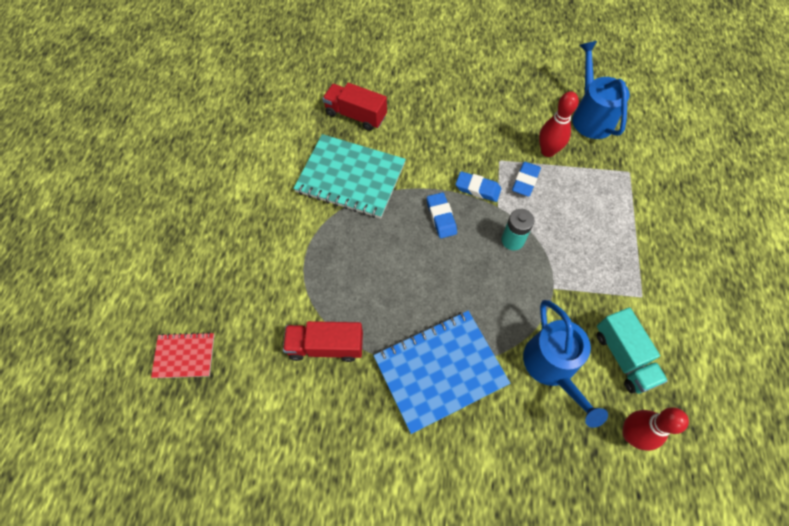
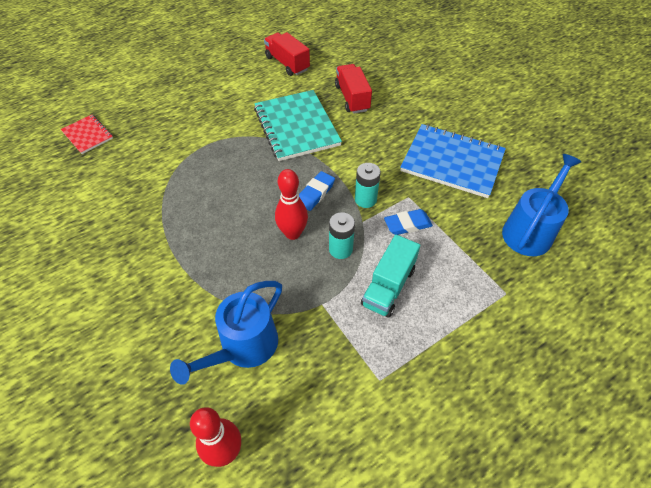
camera: 50 degrees right, 10 degrees down
(325, 346) = (148, 195): red truck -> red truck (287, 63)
(440, 371) = (179, 271): blue notebook -> blue notebook (452, 162)
(477, 189) = (365, 199): blue eraser -> turquoise battery
(547, 151) = (455, 222): red bowling pin -> red bowling pin (292, 233)
(623, 357) = (301, 399): turquoise truck -> turquoise truck (388, 286)

